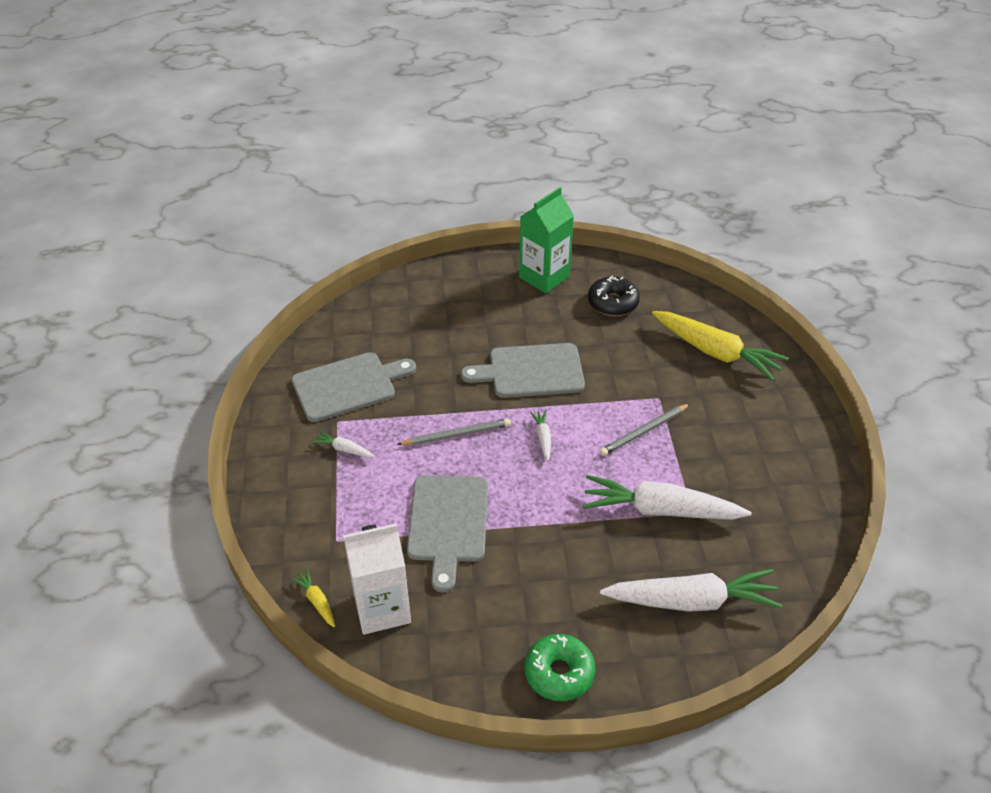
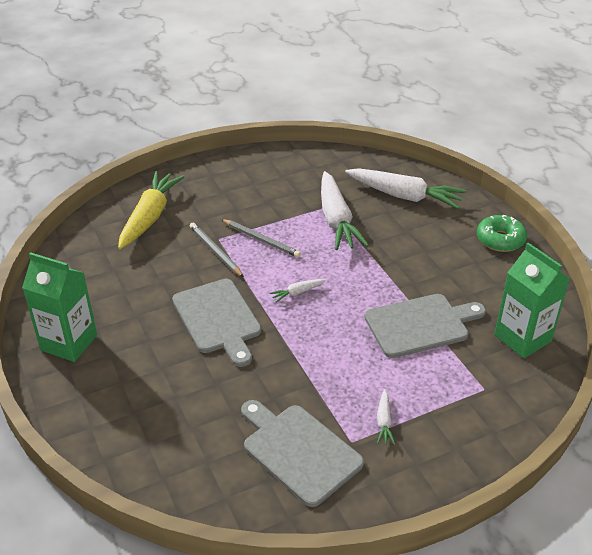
camera: 110 degrees left, 5 degrees down
(317, 601) = (547, 379): yellow carrot -> none
(382, 608) = (522, 338): white carton -> green carton
(456, 434) = (322, 347): grey pencil -> grey pencil (215, 251)
(613, 303) = (99, 286): black donut -> none
(691, 601) = (404, 196): white carrot -> white carrot turned 135 degrees clockwise

